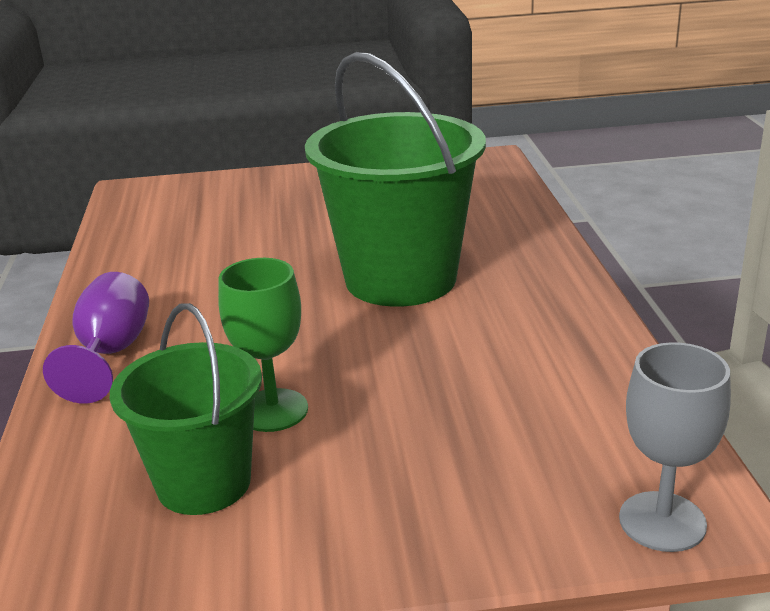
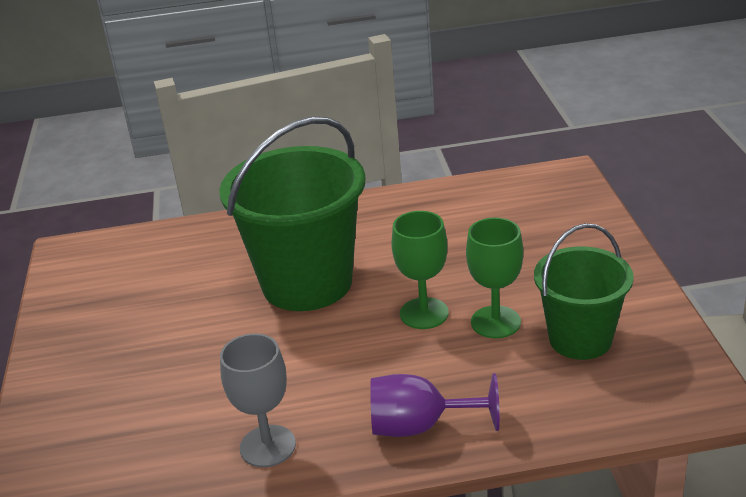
camera: 90 degrees left, 5 degrees up
(312, 356) = (424, 313): none -> green goblet
(662, 521) = (575, 186): grey goblet -> grey goblet (267, 446)

